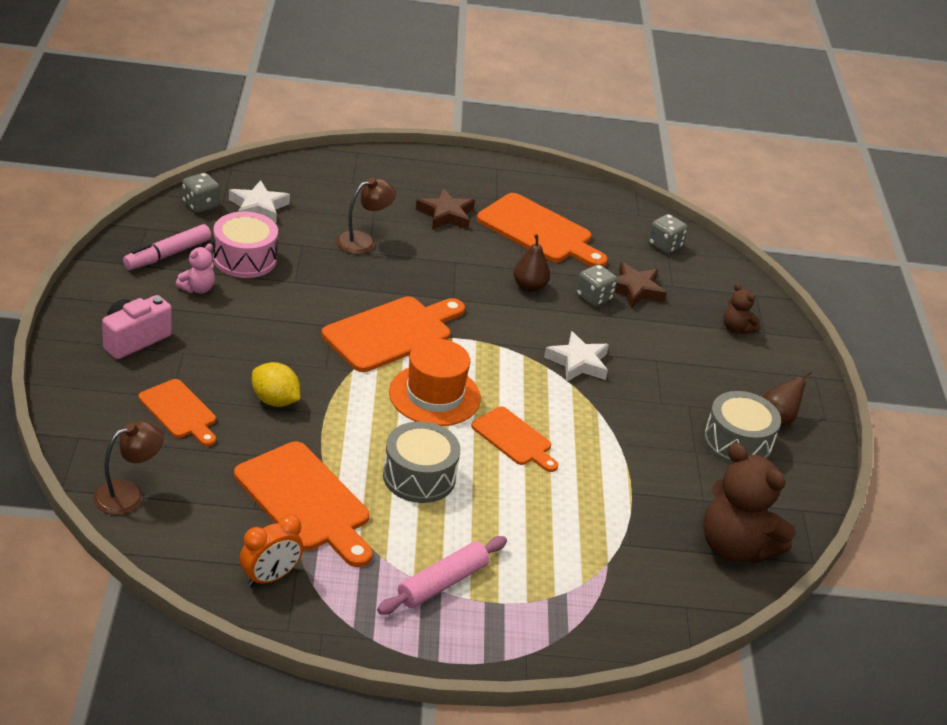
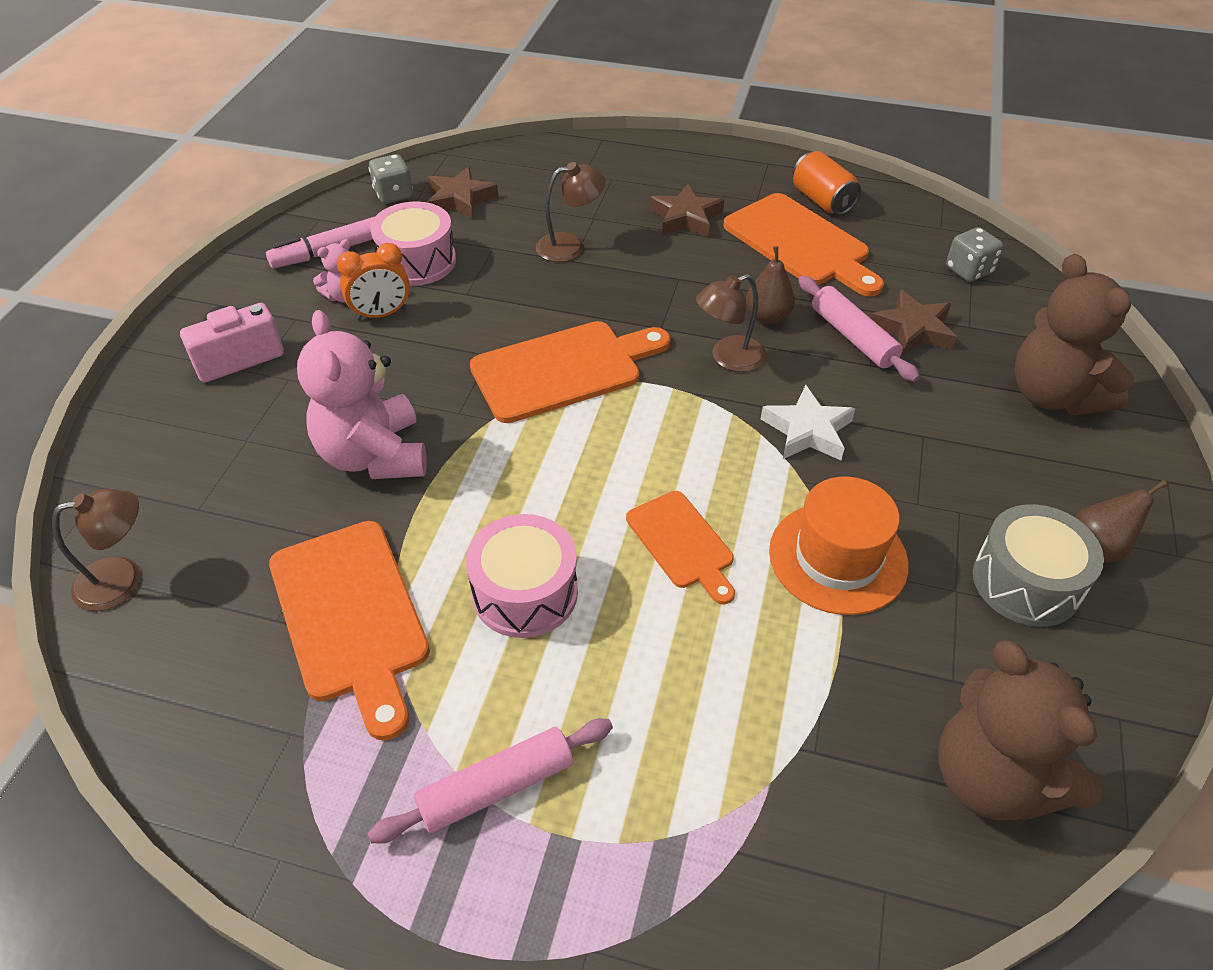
camera: 20 degrees right, 10 degrees up
(179, 411) = (245, 461): orange cutting board -> none
(258, 207) = (460, 199): white star -> brown star
(270, 577) = (248, 742): orange clock -> orange clock (381, 314)
(275, 400) = (374, 455): yellow lemon -> pink teddy bear
(419, 476) = (525, 592): grey drum -> pink drum
(434, 395) = (590, 465): orange hat -> orange hat (838, 558)
(509, 317) = (728, 358): none -> brown lamp
(546, 197) = (822, 201): none -> orange can
(593, 297) = (853, 337): grey dice -> pink rolling pin
(736, 328) = (1053, 395): brown teddy bear -> brown teddy bear, size x2.11

